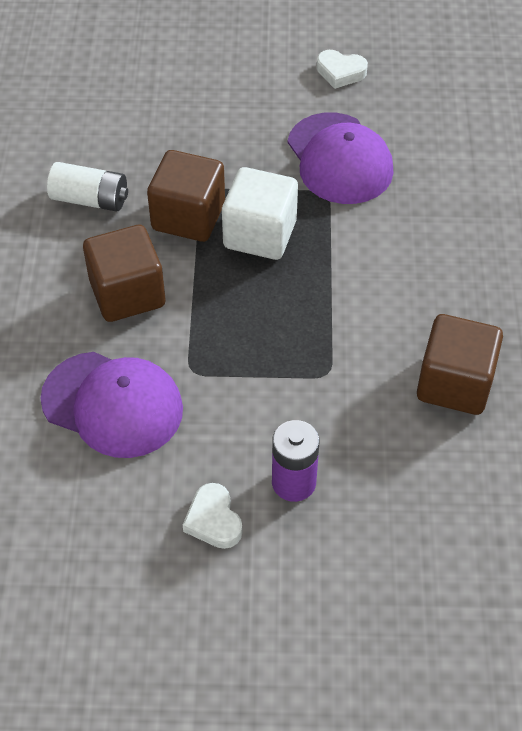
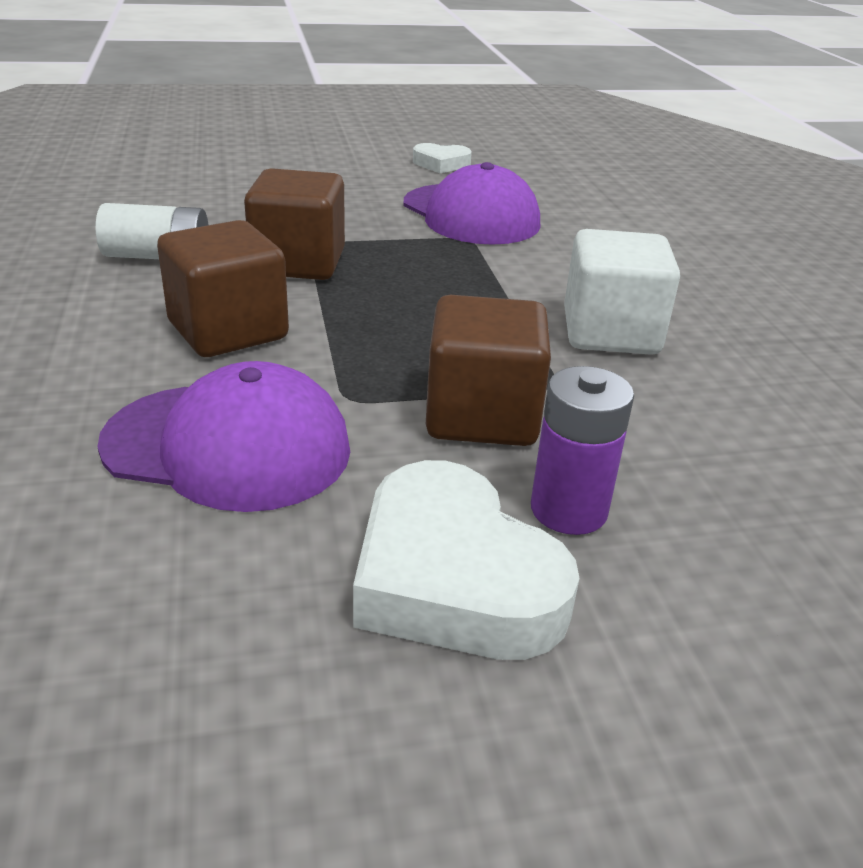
camera: 15 degrees left, 20 degrees down
(213, 520) = (453, 579): white heart -> white heart, size x1.90
(260, 234) = (399, 271): white cube -> white cube (610, 333)
(454, 384) = (734, 379): brown cube -> brown cube (482, 416)

